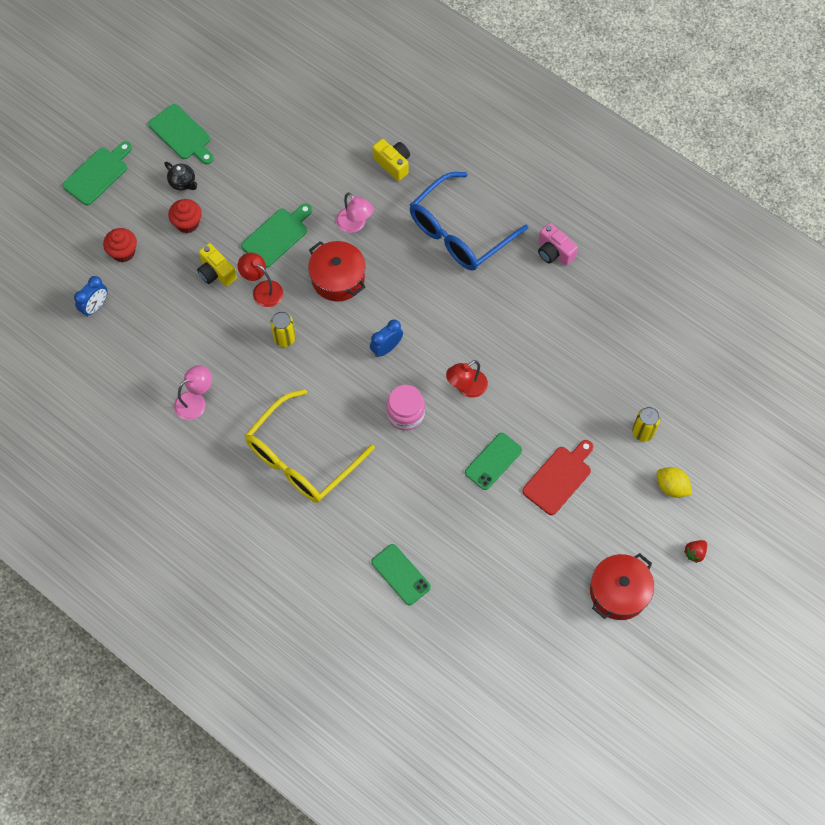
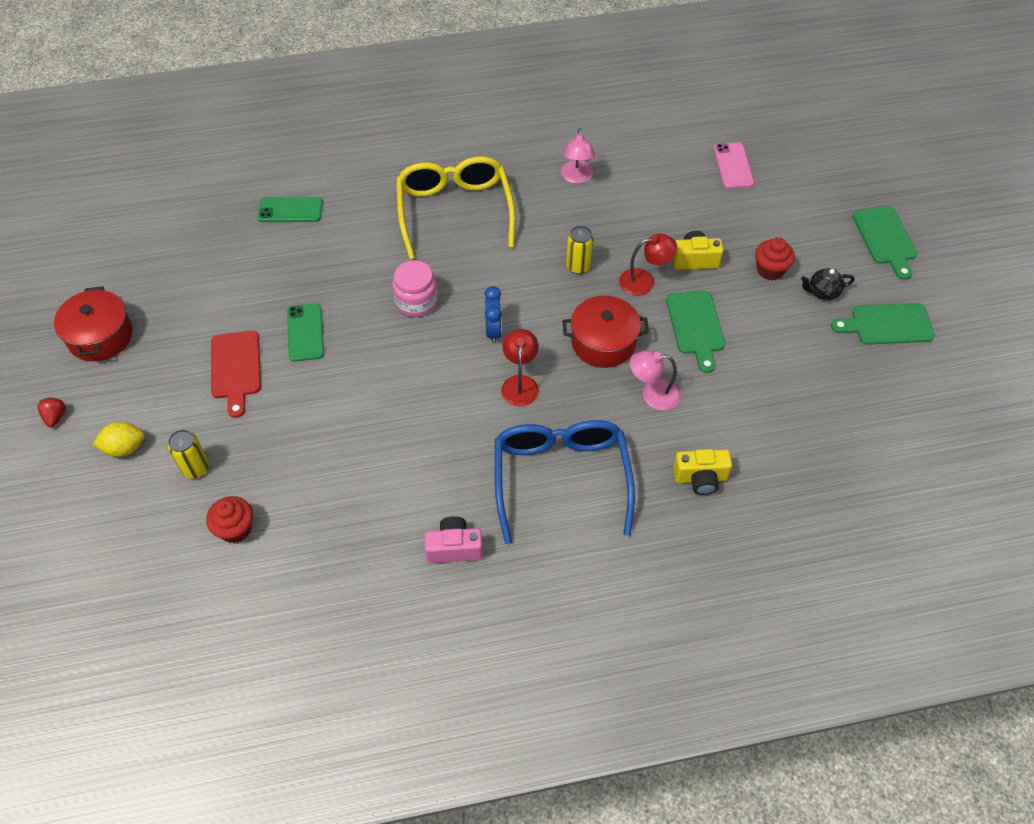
camera: 130 degrees right, 10 degrees down
(95, 306) = (733, 166): blue clock -> pink phone
(123, 252) = (776, 211): red cupcake -> red cupcake (235, 529)
(466, 387) = (392, 362): red lamp -> red lamp (520, 383)

